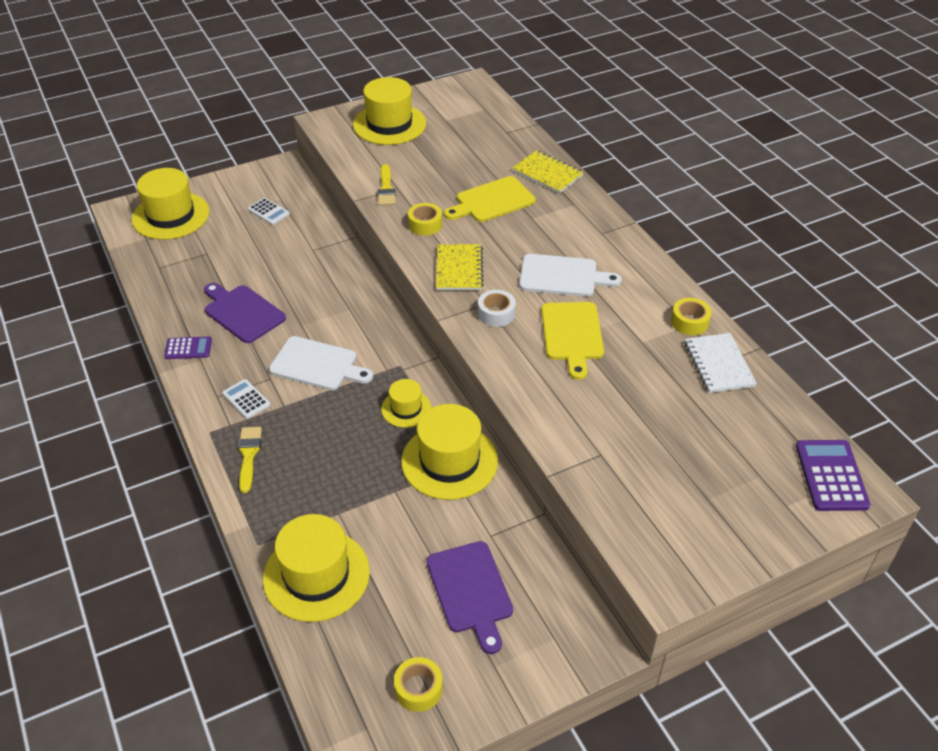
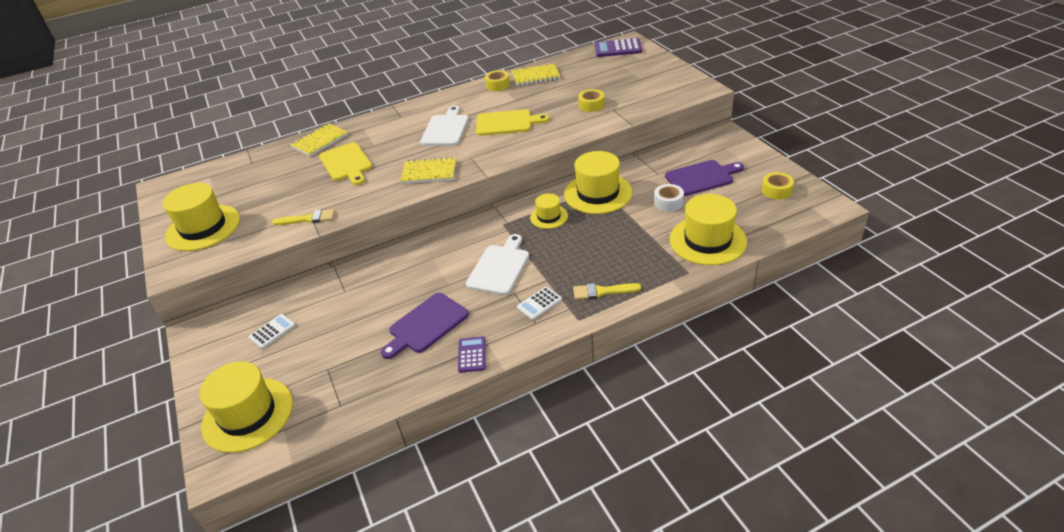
camera: 85 degrees left, 5 degrees down
(425, 224) = (367, 193): yellow tape -> yellow tape (591, 105)
(496, 314) = (483, 153): white tape -> white tape (668, 202)
(718, 364) = (536, 76): white notebook -> yellow notebook

